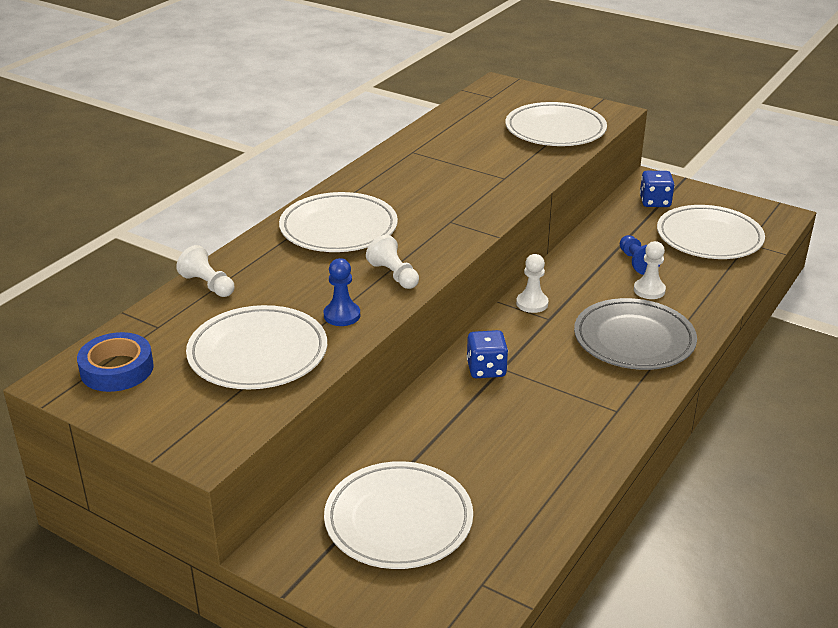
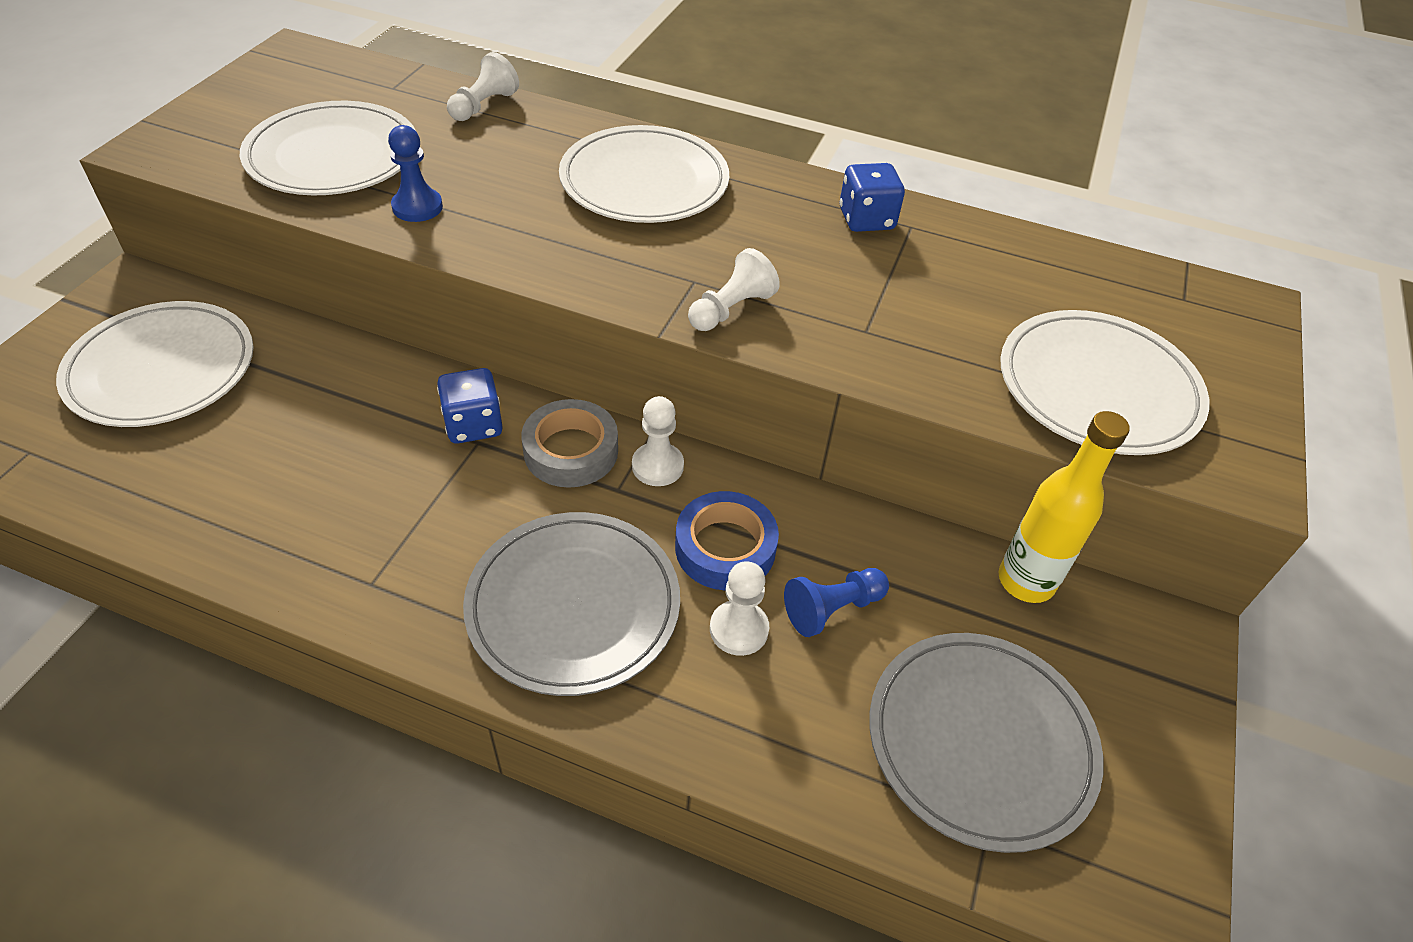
camera: 75 degrees right, 15 degrees up
(117, 369) = (310, 77): blue tape -> blue tape (725, 548)
(394, 275) = (524, 240): white pawn -> white pawn (731, 309)
(515, 333) = (571, 451): none -> grey tape
(620, 209) = (1026, 581): none -> yellow bottle
(655, 202) = (1086, 640): blue dice -> blue dice (866, 219)
(709, 237) = (980, 741): white plate -> grey plate

